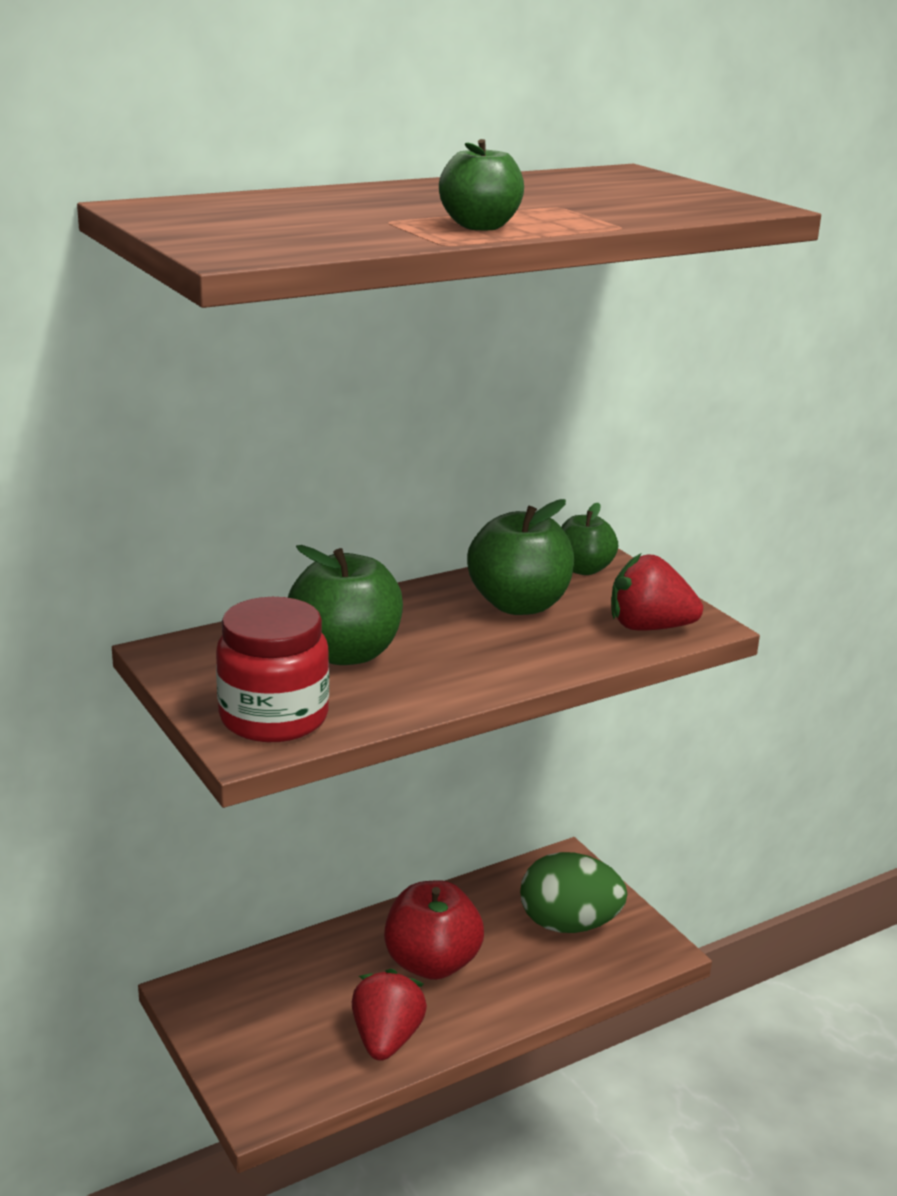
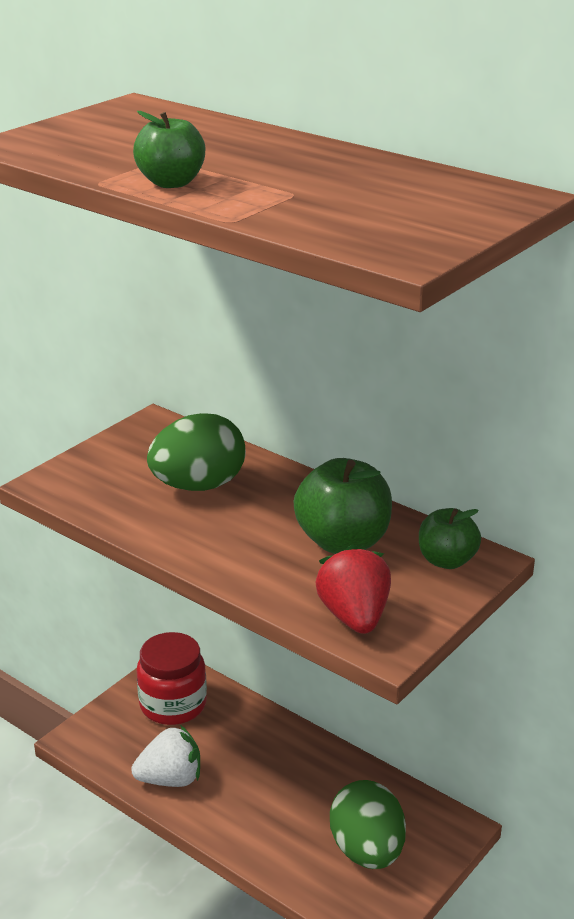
camera: 70 degrees right, 5 degrees up
(274, 718) = (88, 482): red jar -> red jar (173, 704)
(346, 653) = (198, 486): green apple -> green egg
(386, 1039) = (170, 779): red strawberry -> white strawberry
(432, 963) = (267, 779): red apple -> none

